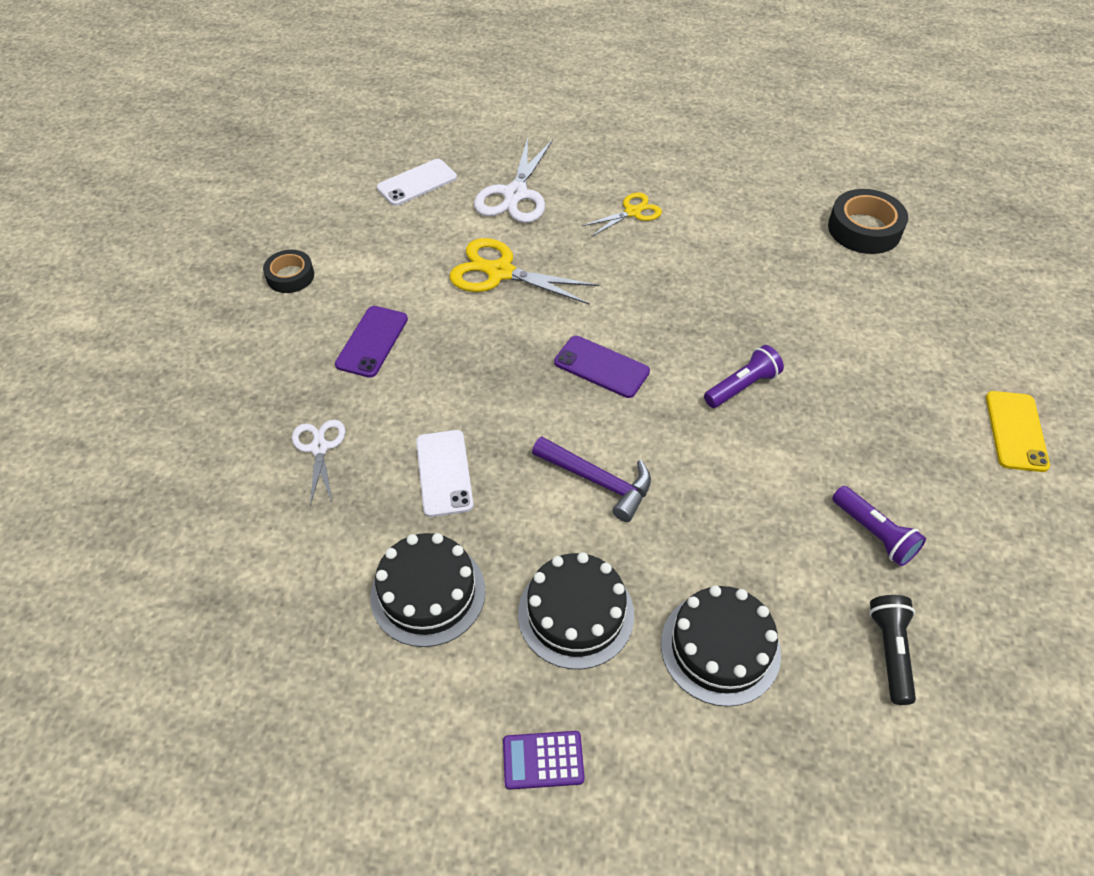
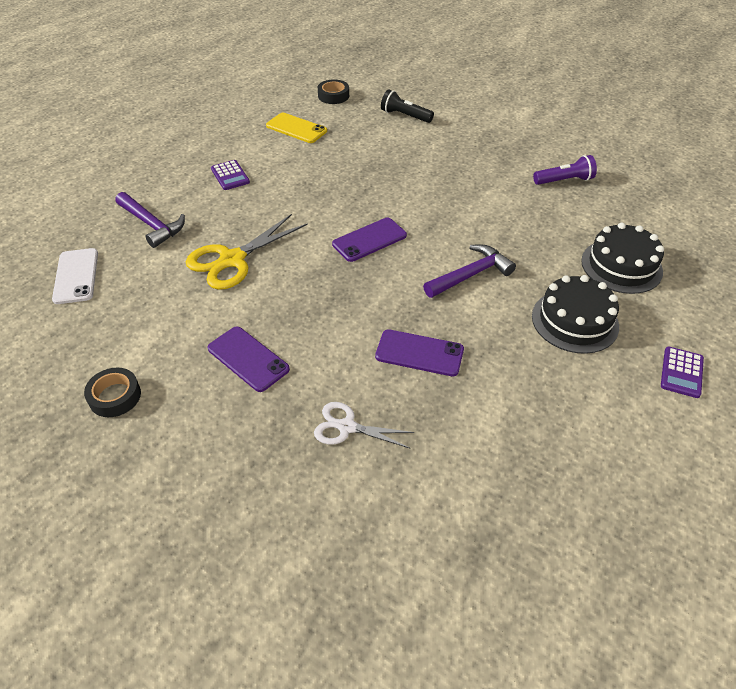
camera: 65 degrees left, 5 degrees down
(428, 593) = (528, 395): black cake -> none
(444, 473) = (419, 353): white phone -> purple phone
(515, 194) = (152, 225): white scissors -> purple hammer
(632, 212) = (230, 176): yellow scissors -> purple calculator
(742, 386) = (428, 187): purple flashlight -> none
(864, 229) = (333, 96): black tape -> black tape, size x0.63
(890, 652) = (643, 205): black flashlight -> black flashlight (405, 116)
(1016, 431) = (519, 110): yellow phone -> yellow phone (296, 128)

